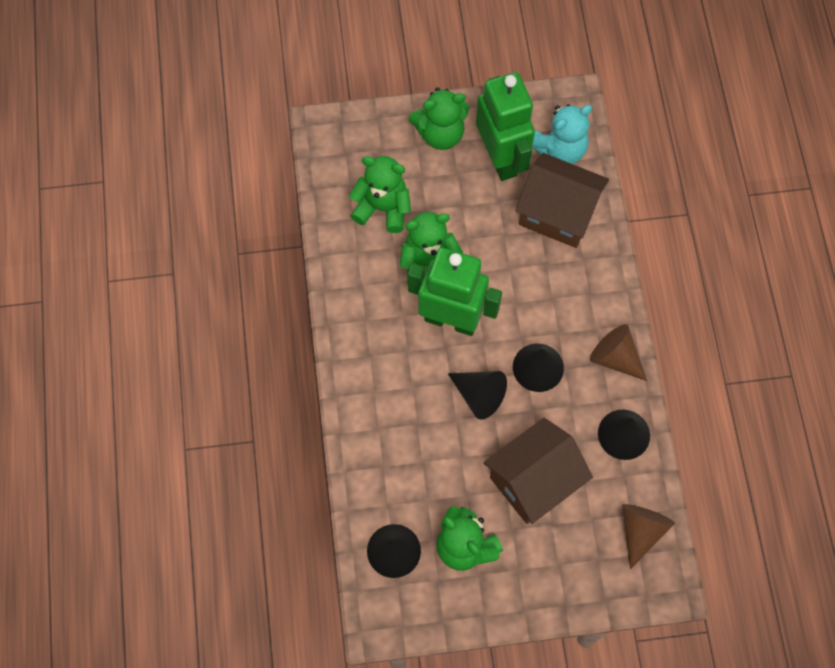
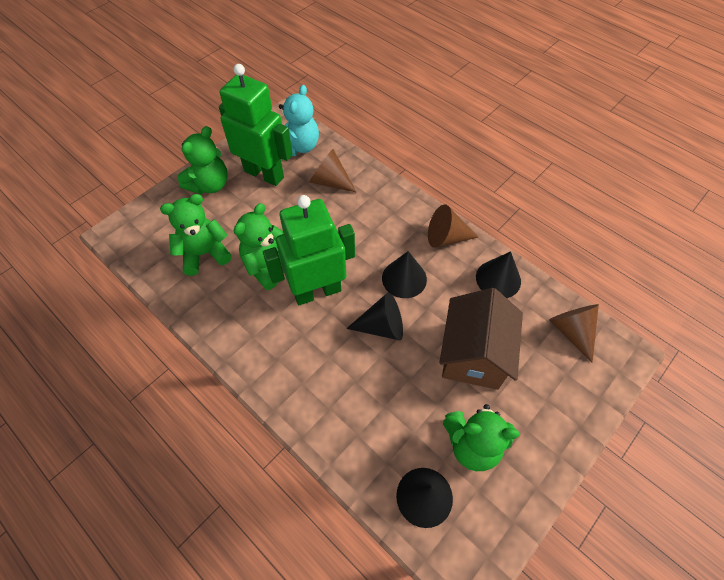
camera: 40 degrees left, 10 degrees down
(557, 214) = (330, 181): brown house -> brown cone

